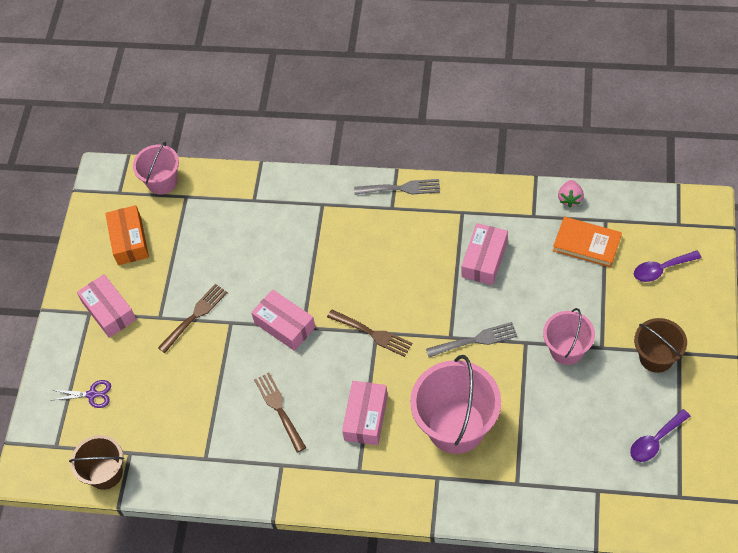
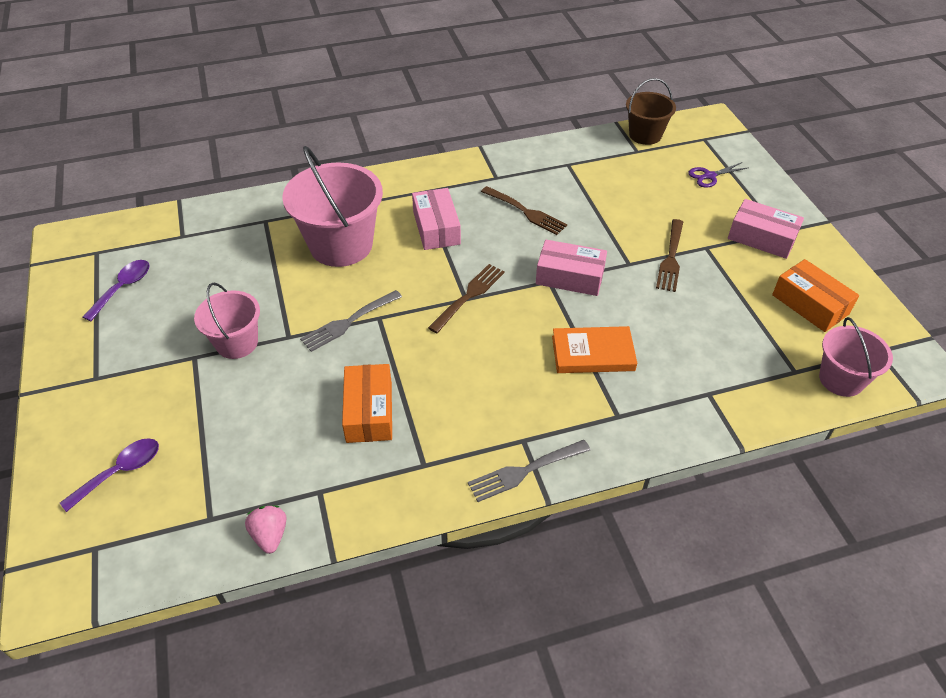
camera: 150 degrees right, 10 degrees down
(372, 333) = (469, 296): brown fork -> brown fork turned 120 degrees clockwise
(484, 259) = (369, 412): pink box -> orange box
(586, 244) = (232, 475): orange book -> orange book (593, 353)
(656, 357) = (124, 365): brown bucket -> none

